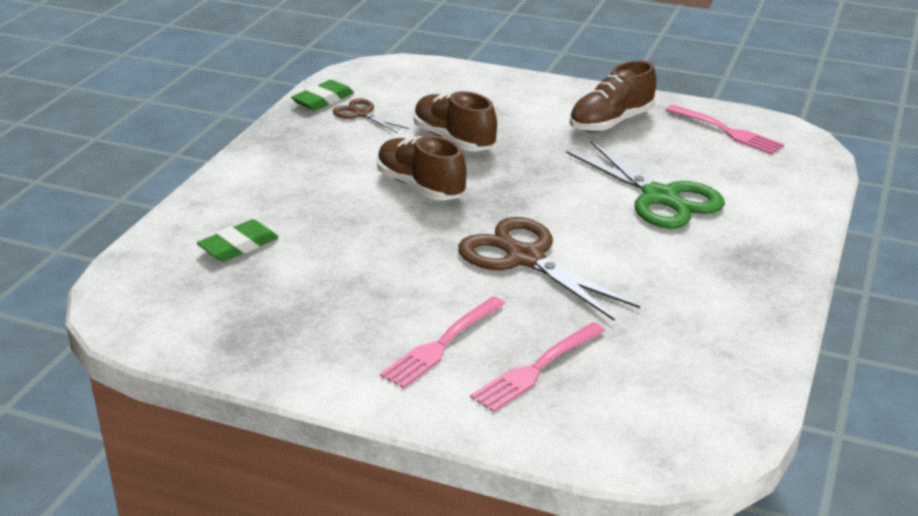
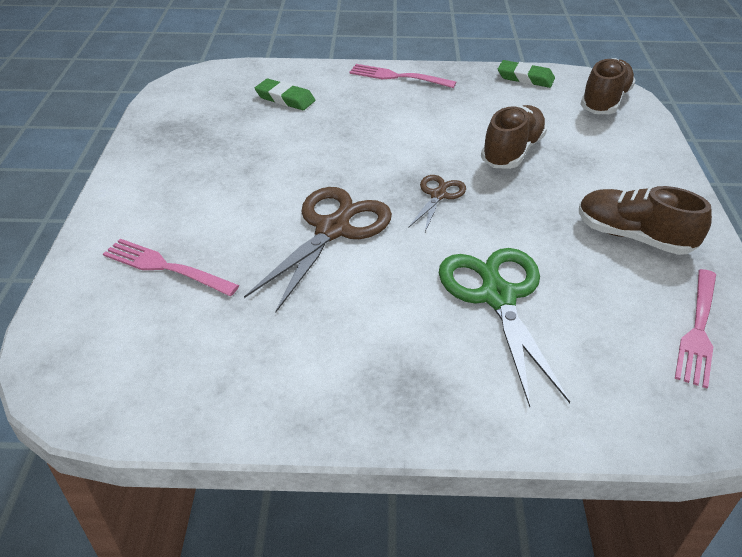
camera: 70 degrees right, 10 degrees up
(362, 114) = (517, 99): brown scissors -> brown scissors (438, 195)
(420, 187) = (418, 152): brown shoe -> brown shoe (604, 101)
(442, 344) = (187, 212): pink fork -> pink fork (397, 77)
(660, 197) = (498, 297): green scissors -> green scissors turned 135 degrees clockwise

